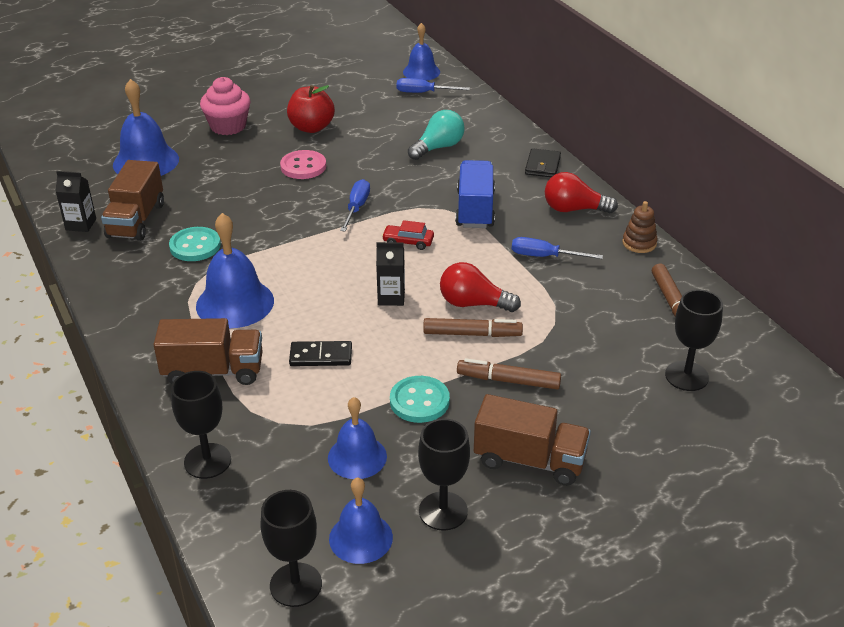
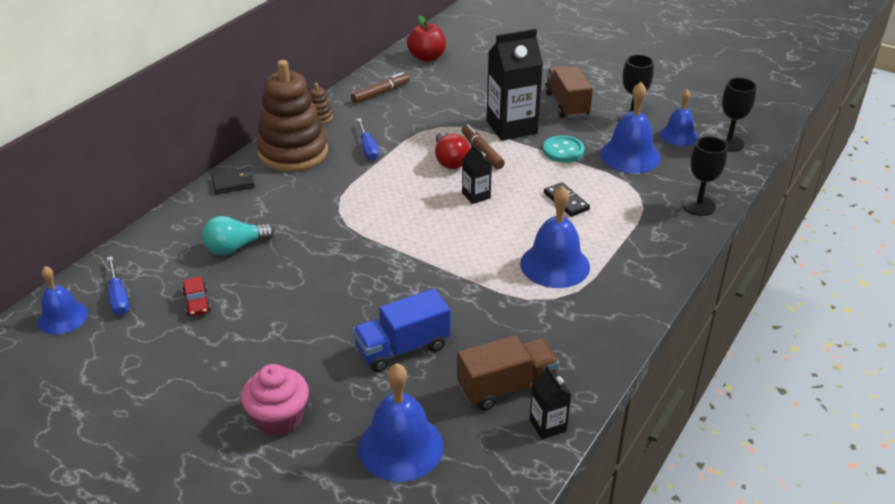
camera: 120 degrees left, 0 degrees up
(195, 246) = (508, 324): turquoise button -> none
(213, 371) = (630, 240): brown truck -> none
(303, 166) = (327, 318): pink button -> none
(311, 127) = (243, 347): red apple -> red apple (427, 57)
(356, 208) = (373, 256): blue screwdriver -> none
(357, 457) = (630, 156): blue bell -> blue bell, size x1.54
(408, 242) = (401, 212): red car -> red car (197, 302)
(438, 147) = (235, 247): turquoise light bulb -> turquoise light bulb turned 45 degrees counterclockwise
(475, 209) = (328, 195): blue truck -> blue truck (402, 348)
(508, 380) = (511, 127): brown marker -> black carton
(574, 209) = (293, 152): red light bulb -> brown stacking toy
(686, 376) = (447, 76): black goblet -> none

